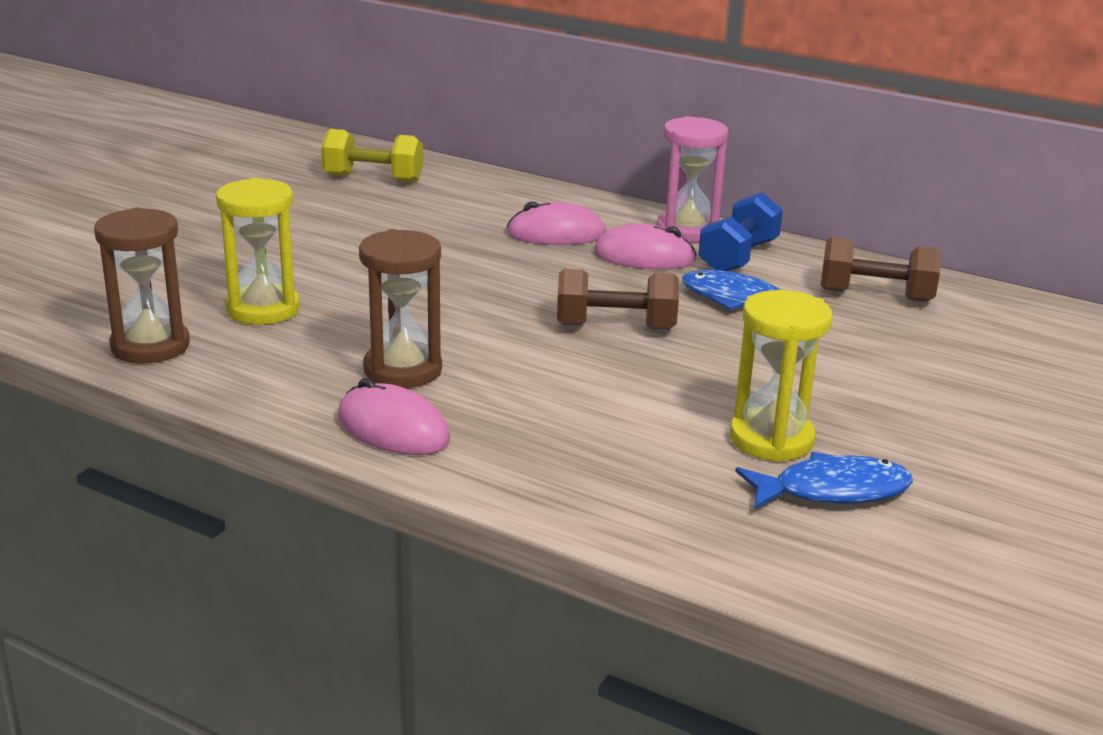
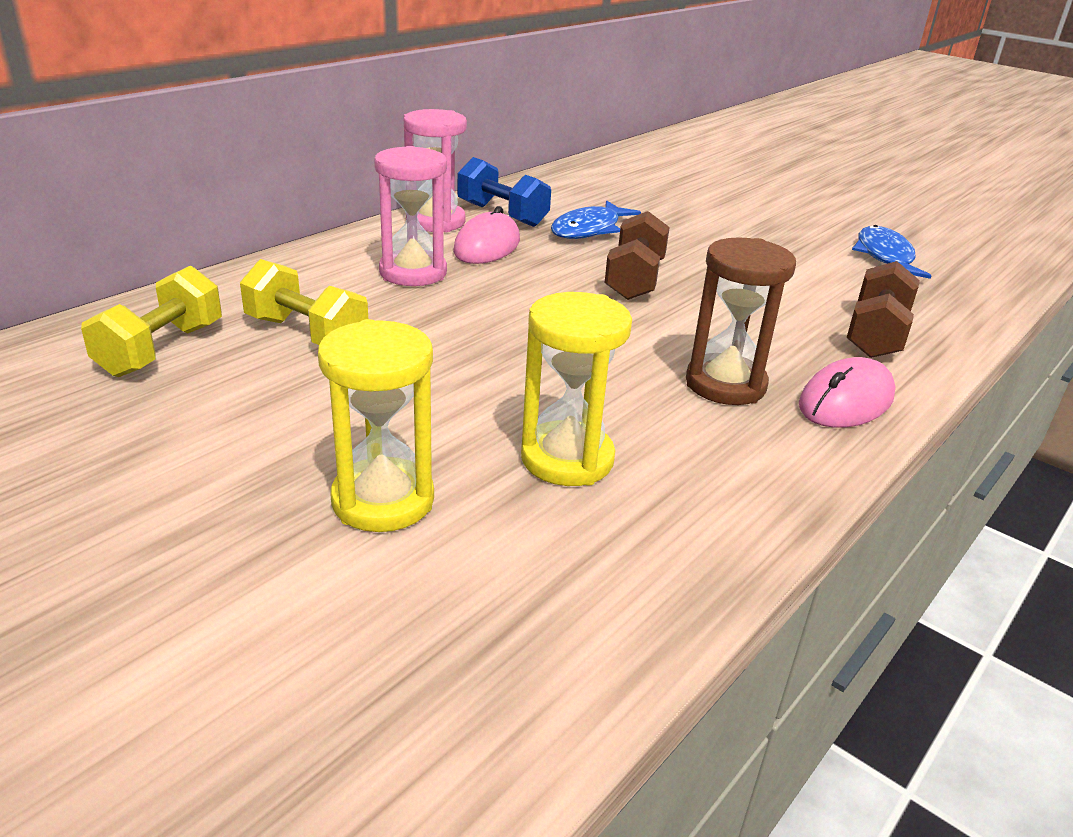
camera: 80 degrees left, 5 degrees up
(150, 346) = (670, 554): brown hourglass -> none
(417, 213) = (307, 334): none -> yellow dumbbell
(556, 234) = (413, 273): pink mouse -> pink hourglass
(771, 439) = (821, 260): yellow hourglass -> yellow hourglass (383, 500)
(875, 295) = (589, 189): brown dumbbell -> brown dumbbell (875, 335)

